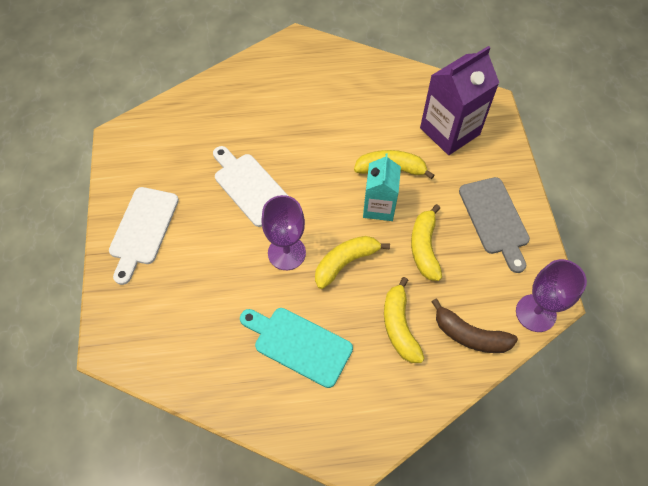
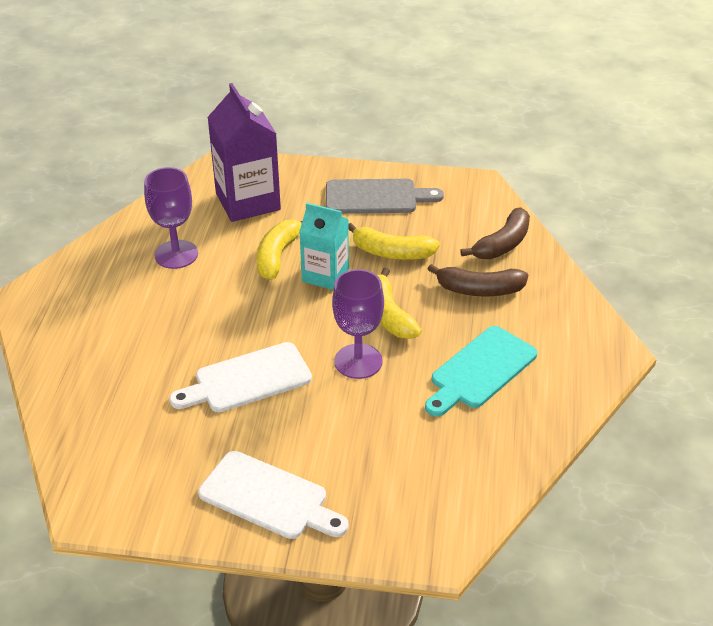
camera: 75 degrees left, 20 degrees down
(399, 326) = (479, 290): yellow banana -> brown banana
(535, 313) = (490, 197): purple goblet -> purple goblet (176, 254)

